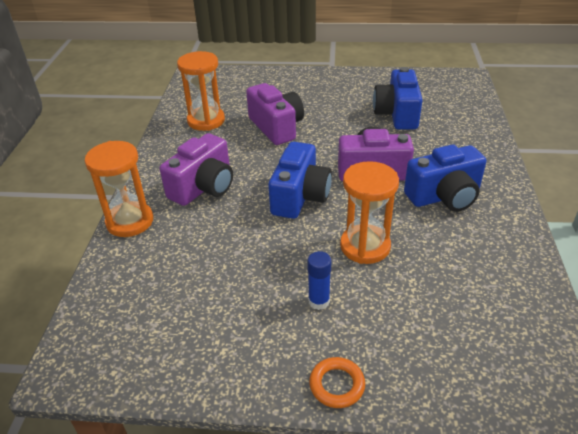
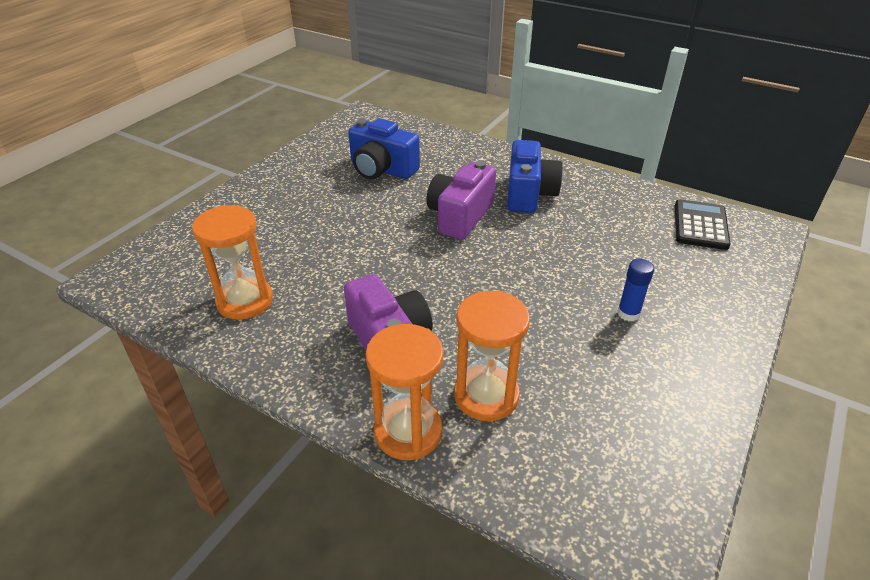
camera: 65 degrees left, 0 degrees up
(276, 127) = (323, 250): purple camera -> none
(300, 196) = (466, 274): blue camera -> none
(337, 385) = (732, 337): orange ring -> none
(365, 246) = (568, 260): orange hourglass -> orange hourglass (486, 395)
(515, 330) = (700, 225): none -> black calculator

